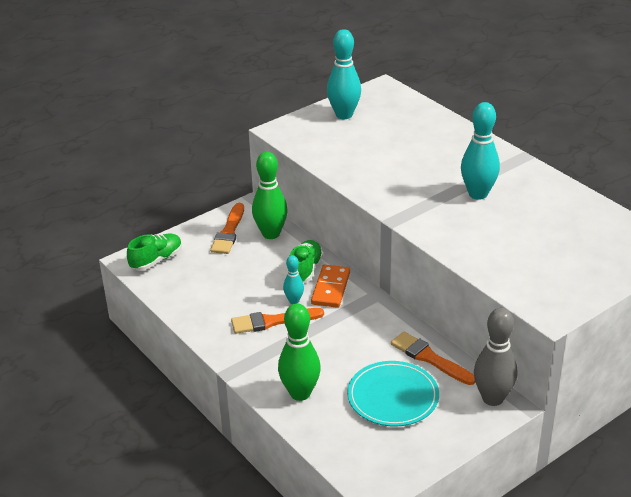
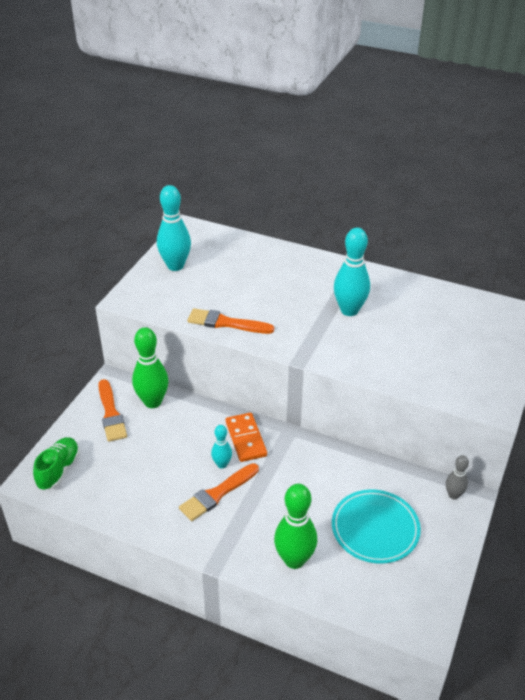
camera: 30 degrees left, 5 degrees up
(305, 270) = (210, 428): green shoe -> none
(429, 358) = (377, 476): orange brush -> orange brush (226, 323)
(492, 398) = (453, 495): grey bowling pin -> grey bowling pin, size x0.55

